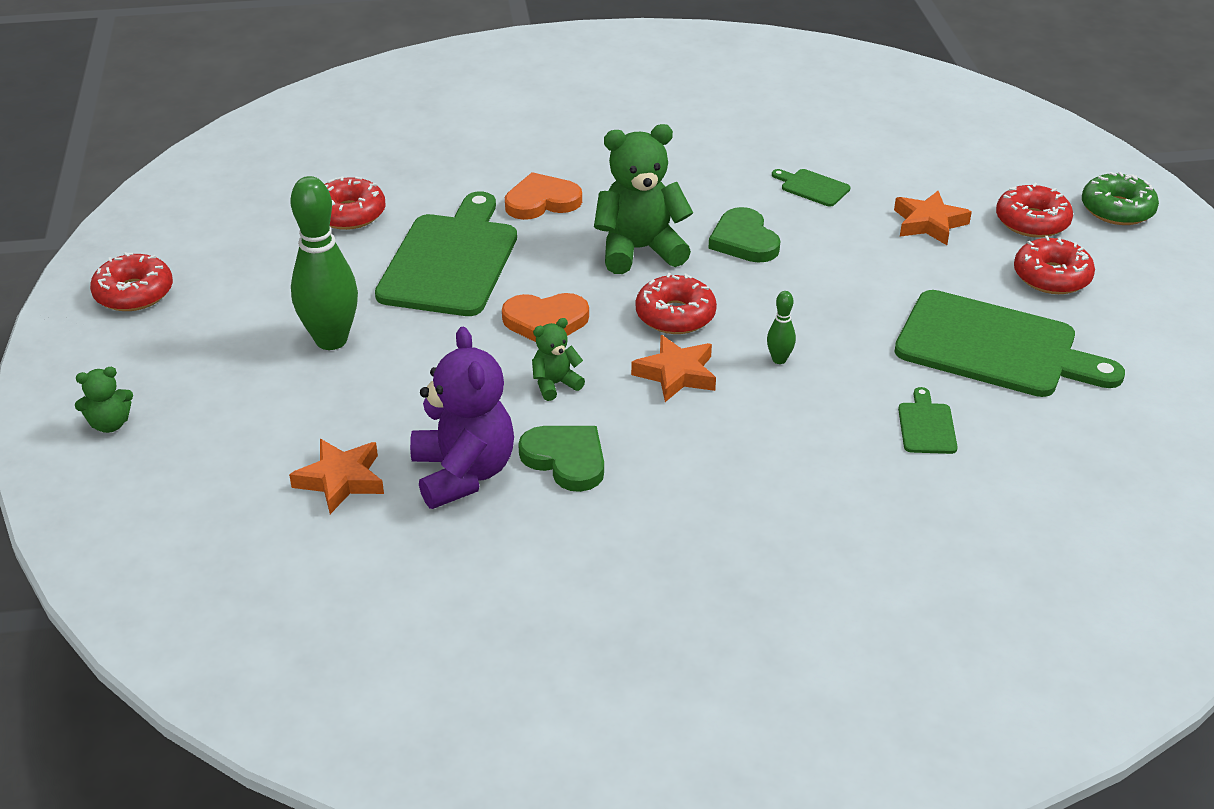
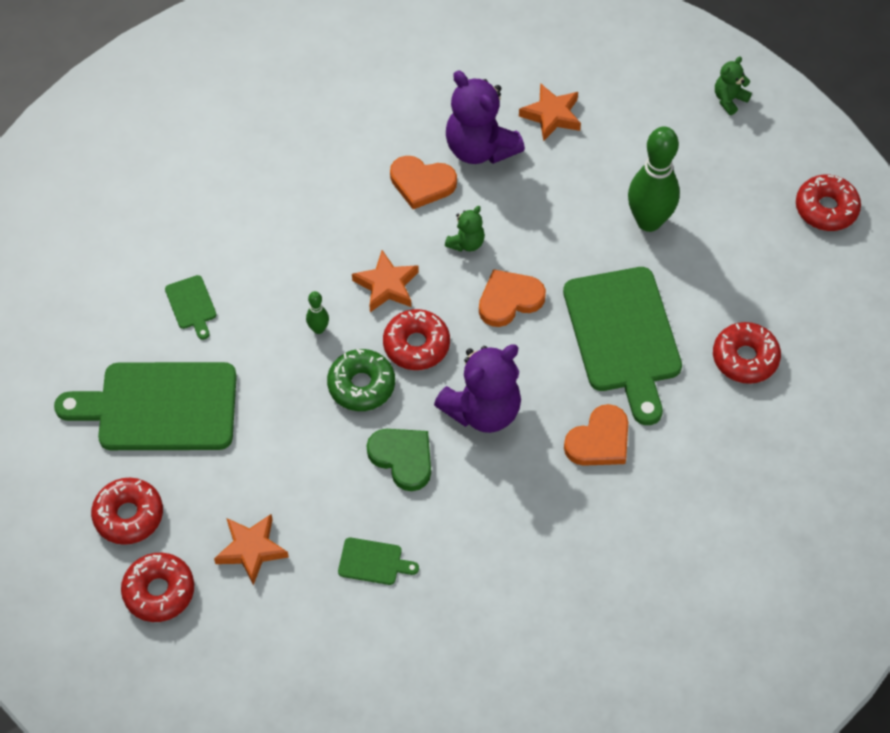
camera: 155 degrees right, 20 degrees up
(566, 459) = (422, 183): green heart -> orange heart
(639, 250) = (482, 410): green teddy bear -> purple teddy bear
(1117, 209) = (82, 644): green donut -> green donut (361, 385)

